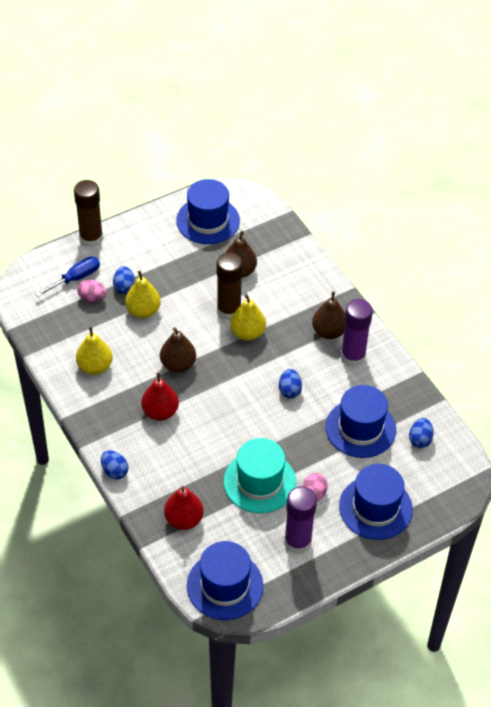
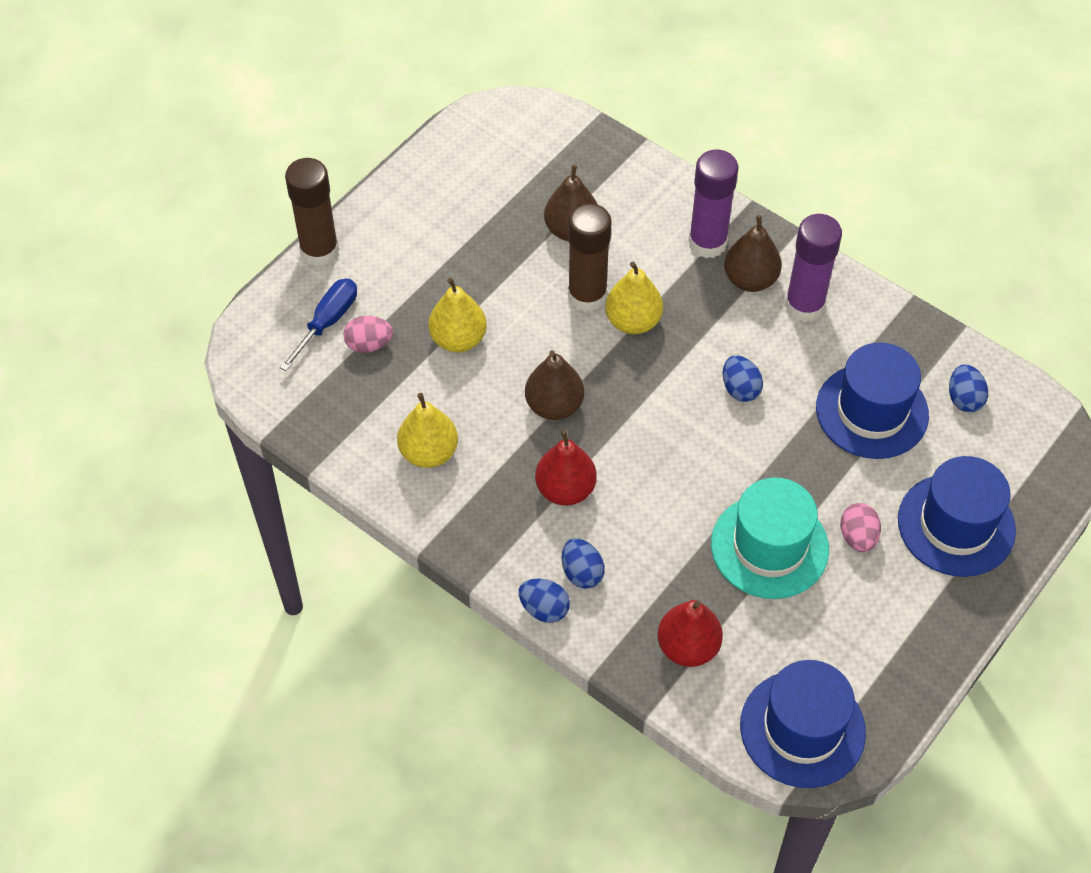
camera: 20 degrees left, 5 degrees up
(124, 287) = (410, 311): blue egg -> blue egg (582, 573)
(208, 220) = (484, 167): blue hat -> none
(297, 542) = (873, 619): purple glue stick -> purple glue stick (707, 243)

